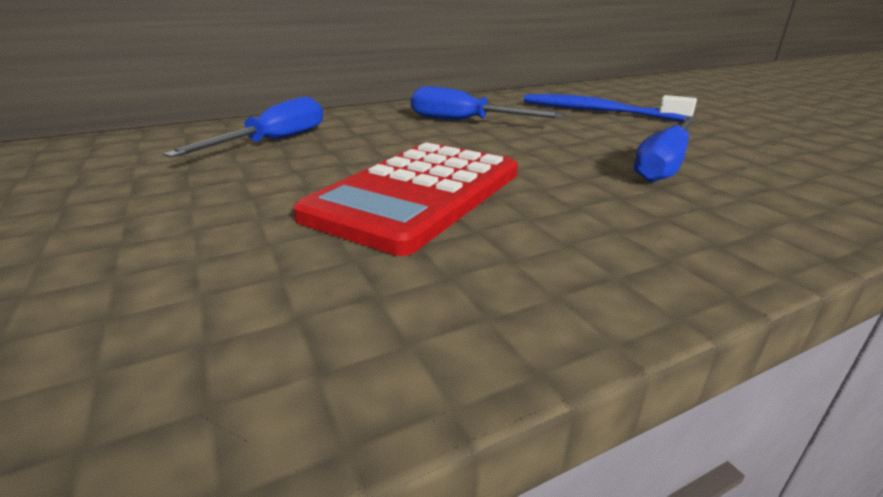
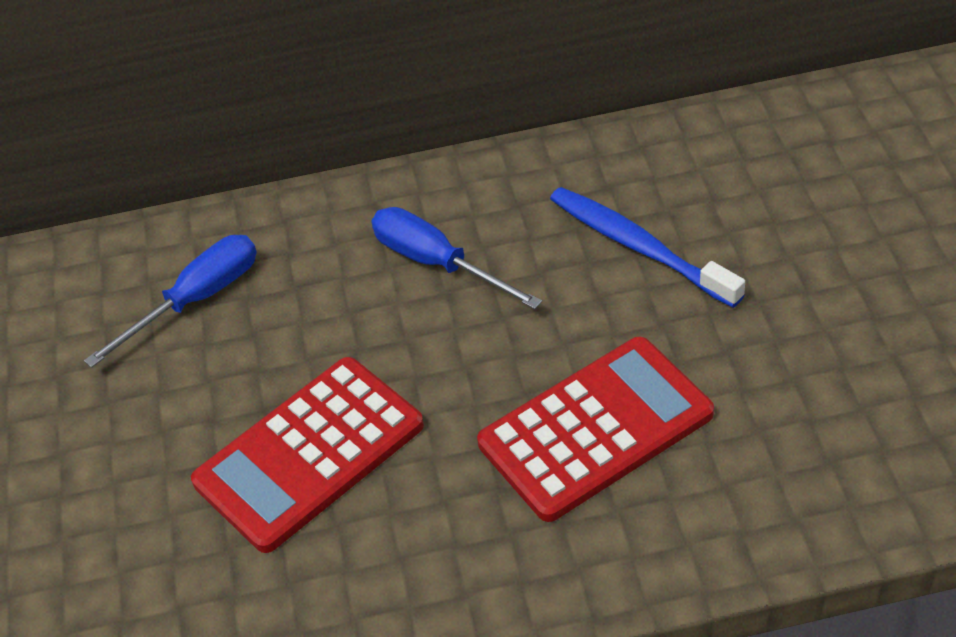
camera: 20 degrees right, 20 degrees up
(664, 164) = (595, 429): blue screwdriver -> red calculator

